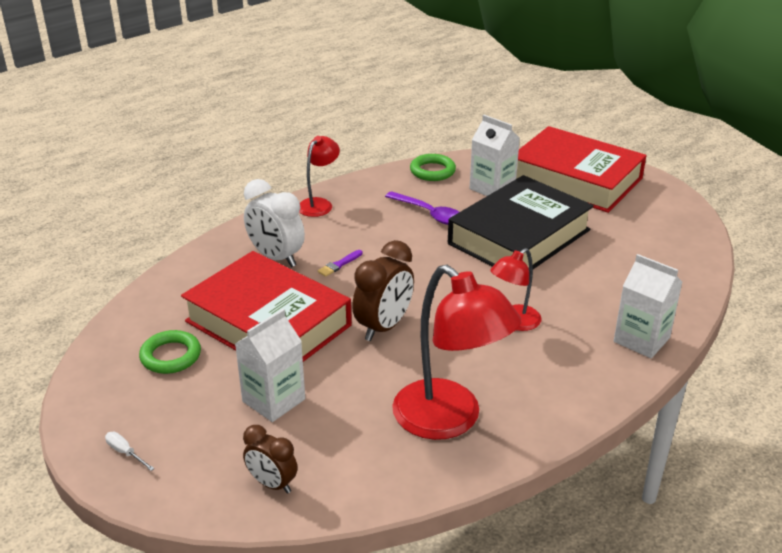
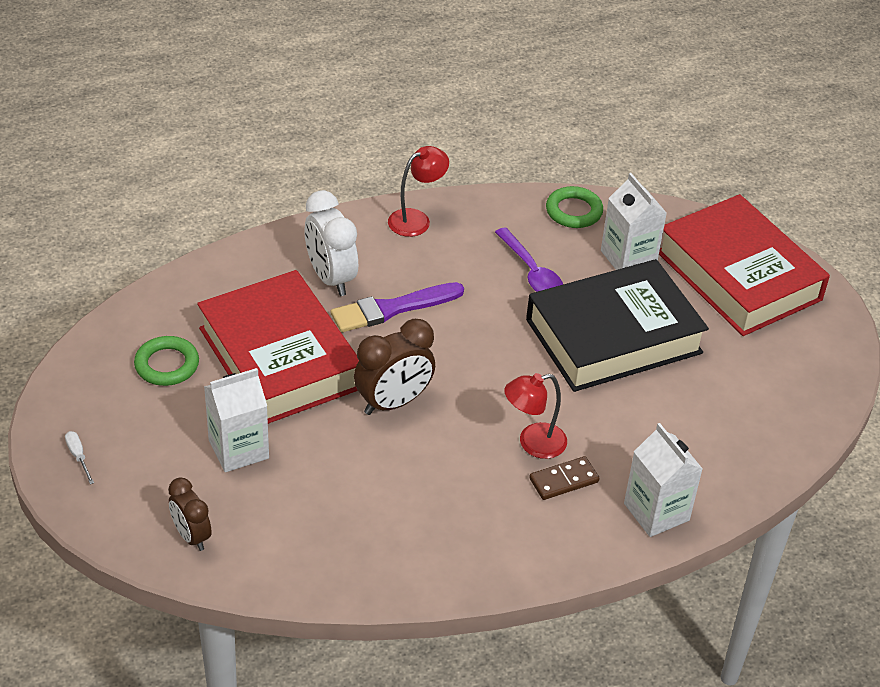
camera: 20 degrees right, 10 degrees up
(339, 264) = (392, 309): purple brush -> purple brush, size x2.15
(449, 420) = (394, 531): red lamp -> none
(556, 340) = (564, 480): none -> brown domino

